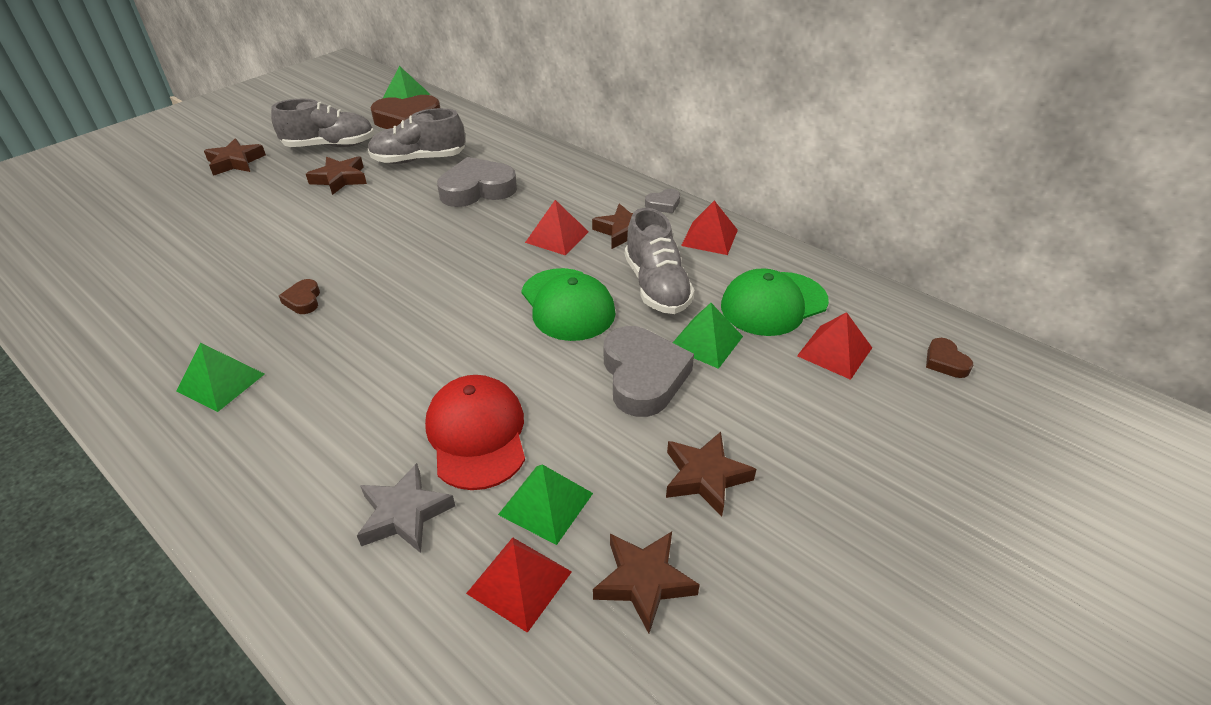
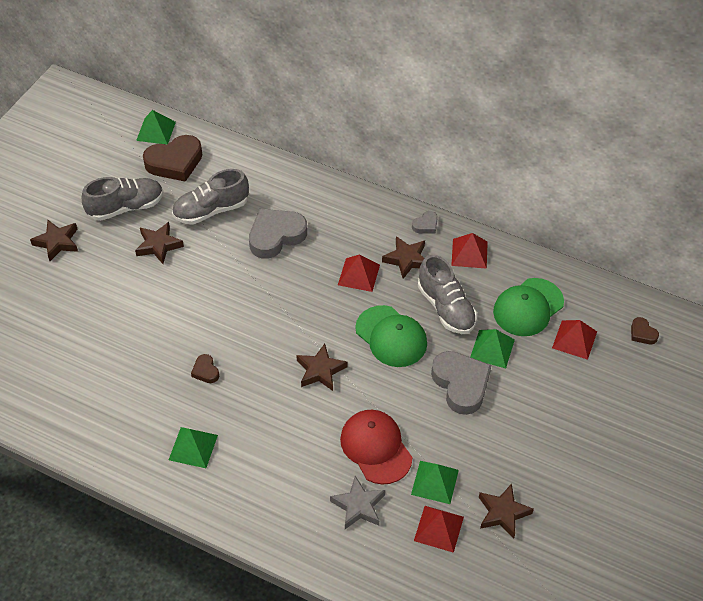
camera: 15 degrees left, 10 degrees up
(705, 477) = (518, 445): brown star -> brown star (320, 370)

